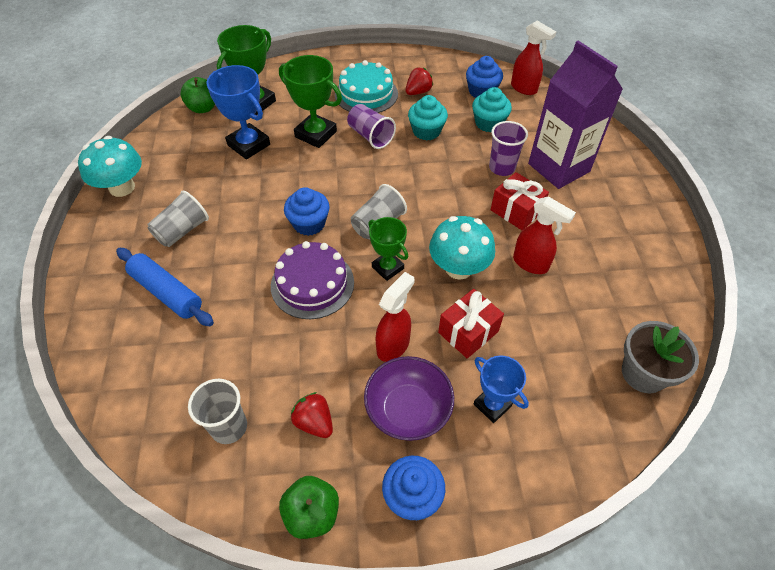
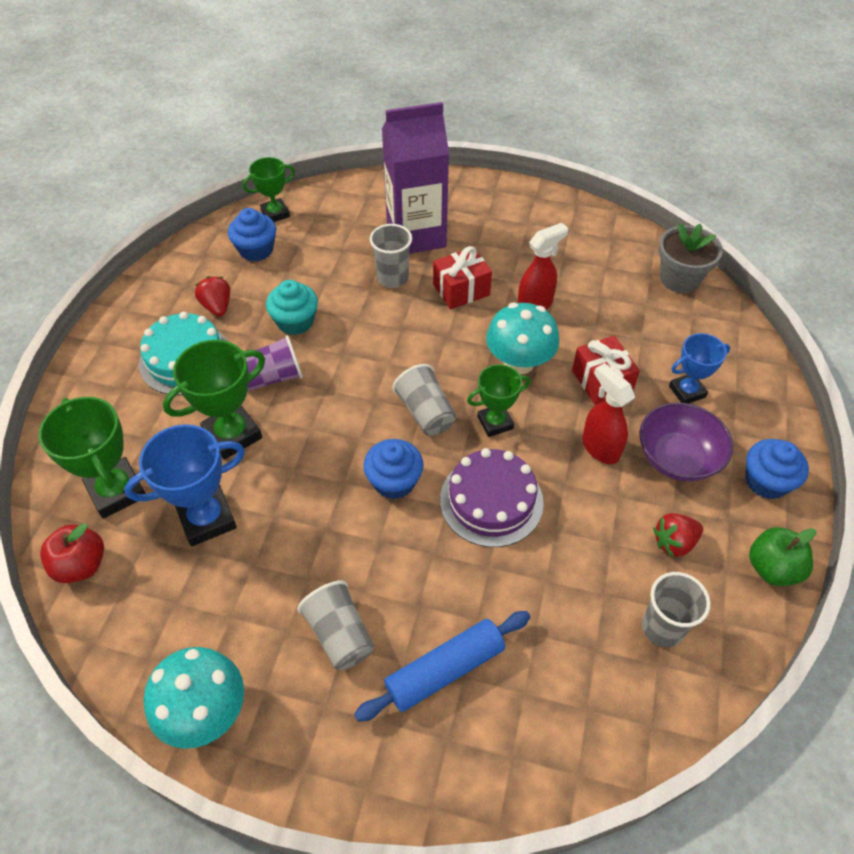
camera: 70 degrees left, 0 degrees up
(203, 108) = (81, 565): green apple -> red apple
(488, 123) = (315, 263): turquoise cupcake -> none
(502, 168) = (392, 278): purple cup -> grey cup
(524, 88) = (275, 213): red spray bottle -> green trophy

